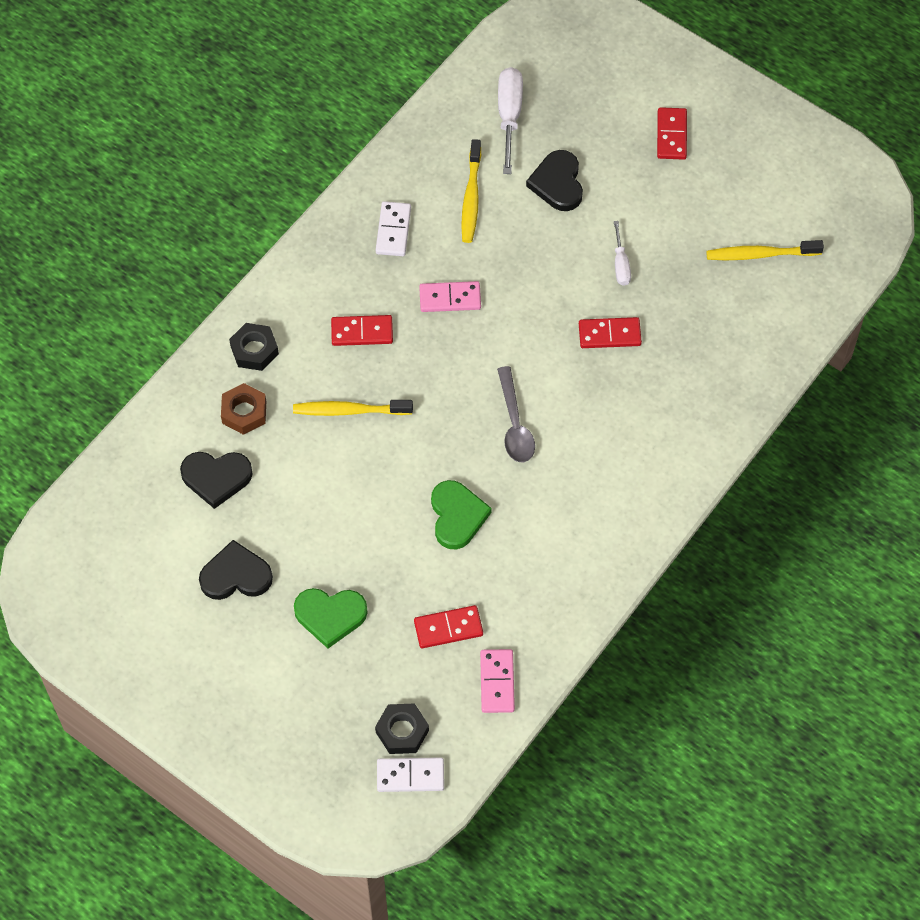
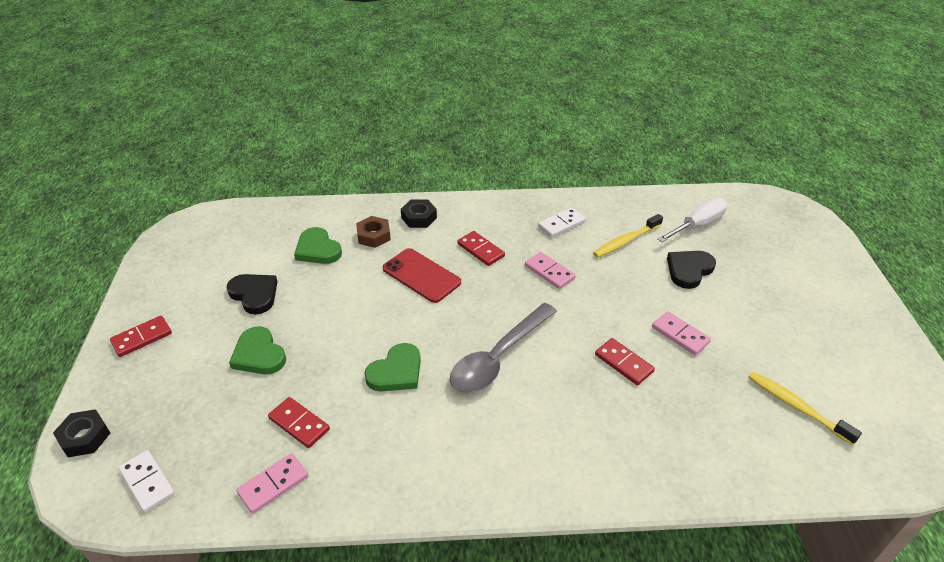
camera: 50 degrees right, 20 degrees down
(216, 478) = (318, 249): black heart -> green heart
(349, 410) = (421, 275): yellow toothbrush -> red phone
(402, 731) = (186, 452): black nut -> black nut (85, 437)
(514, 424) = (498, 357): grey spoon -> grey spoon, size x1.56
(620, 264) = (680, 335): white screwdriver -> pink domino
(671, 135) = (800, 300): red domino -> red domino (142, 338)

